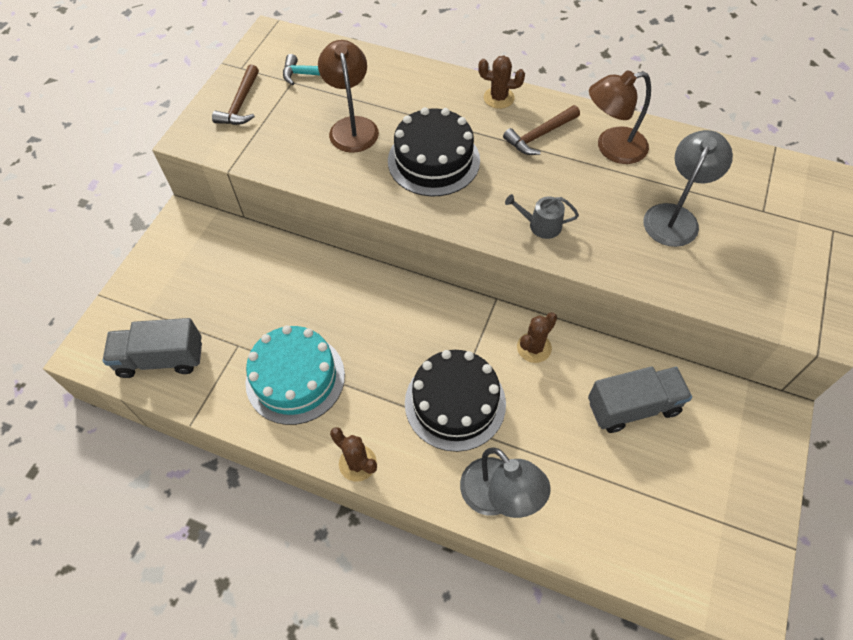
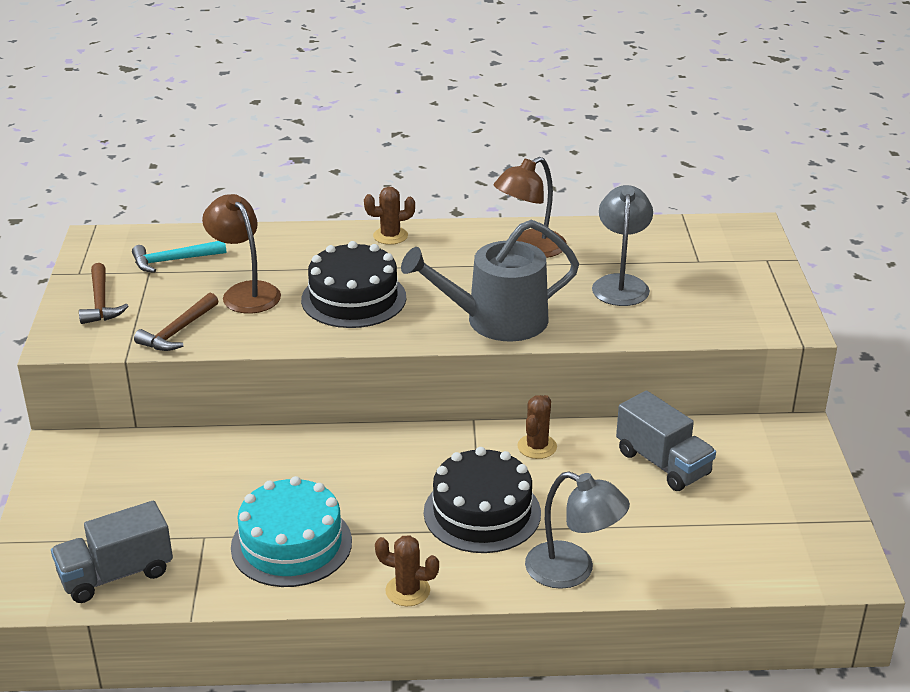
camera: 25 degrees left, 25 degrees down
(539, 135) = (451, 255): brown hammer -> brown hammer (178, 331)
(540, 225) = (496, 320): grey watering can -> grey watering can, size x2.29
(633, 407) = (663, 463): grey truck -> grey truck turned 90 degrees clockwise

